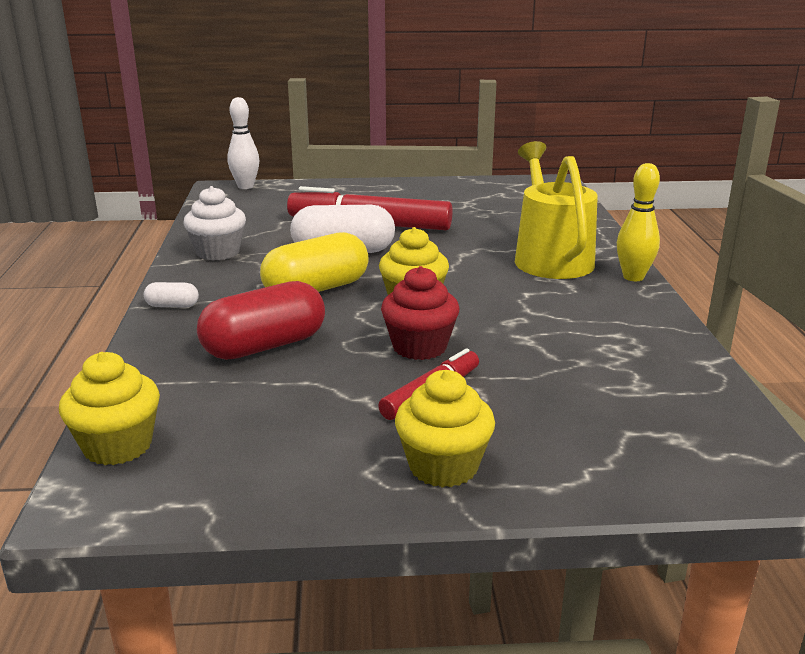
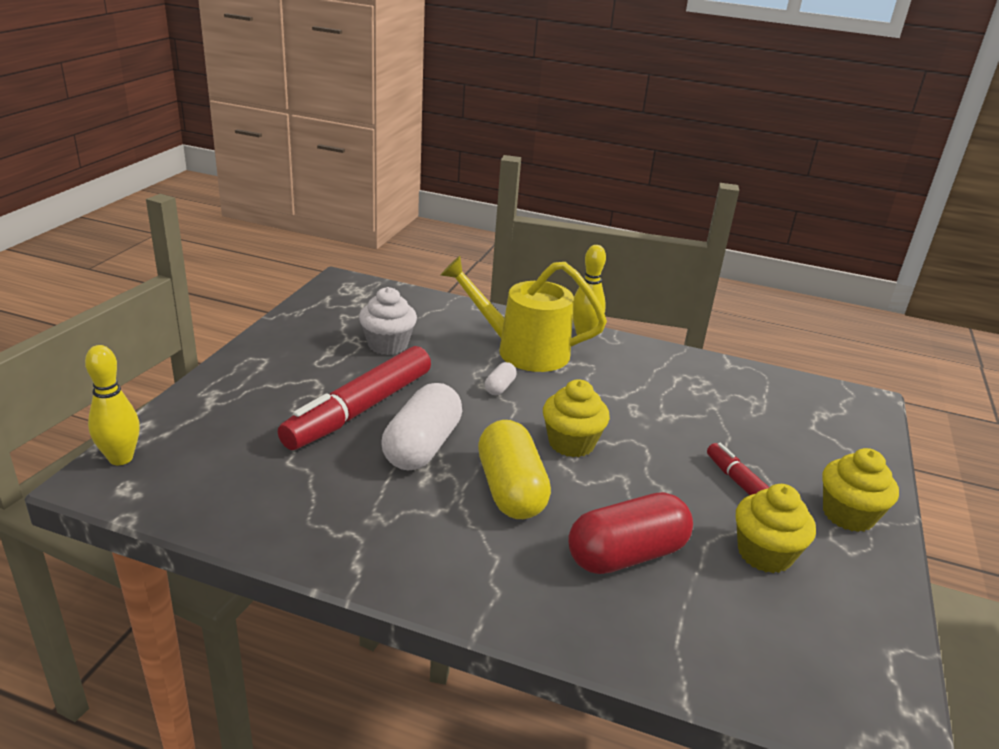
camera: 70 degrees left, 5 degrees up
(118, 446) = (797, 695): yellow cupcake -> yellow cupcake (764, 554)
(172, 306) = (492, 602): white capsule -> white capsule (500, 387)
(218, 252) = (351, 534): white cupcake -> white cupcake (388, 345)
(245, 186) = (121, 458): white bowling pin -> yellow bowling pin
(264, 346) = (626, 555): red capsule -> red capsule turned 75 degrees clockwise
(419, 347) = (663, 468): red cupcake -> none

